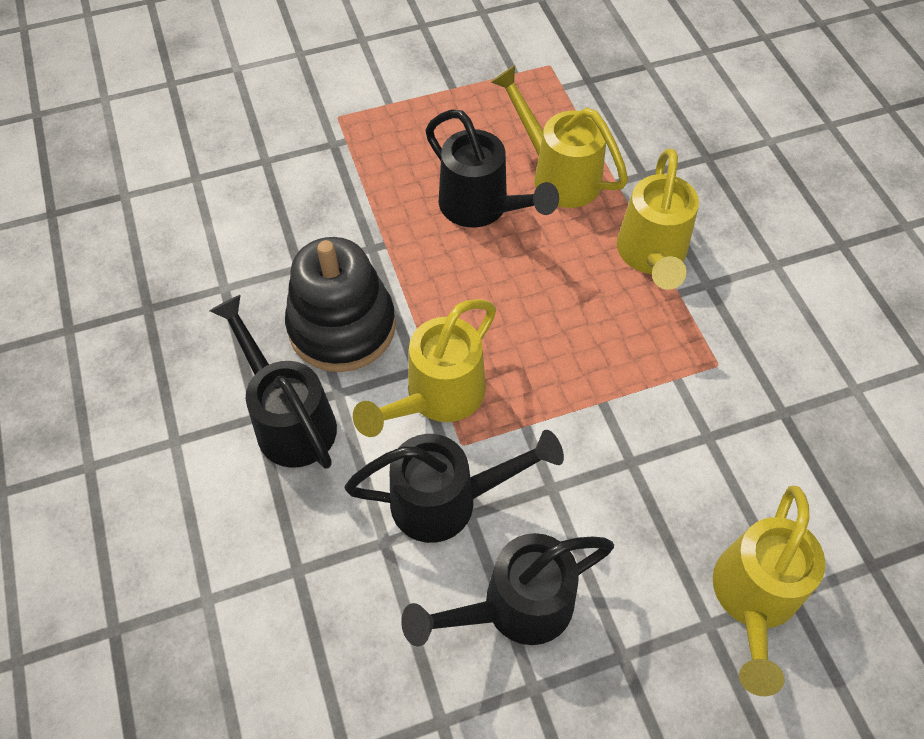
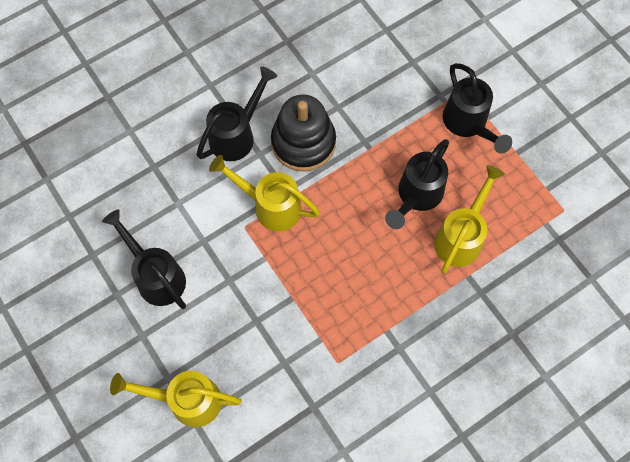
camera: 75 degrees right, 10 degrees up
(447, 501) = (208, 228): black watering can -> black watering can (468, 124)
(651, 256) = (411, 309): yellow watering can -> none

